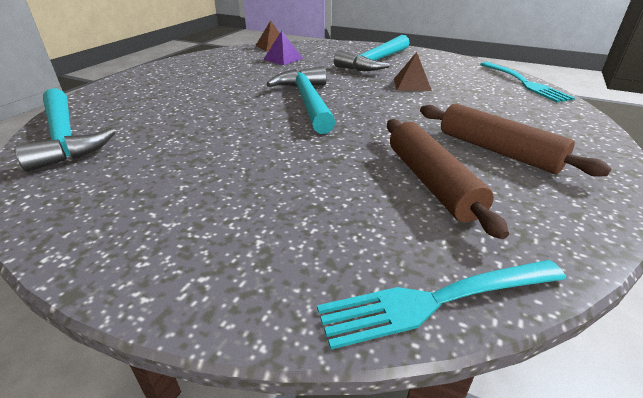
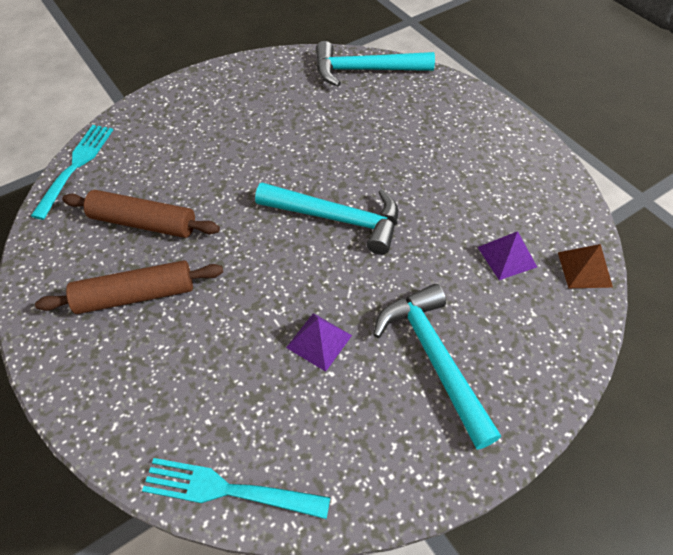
camera: 120 degrees right, 20 degrees up
(412, 84) = (319, 341): brown pyramid -> purple pyramid

